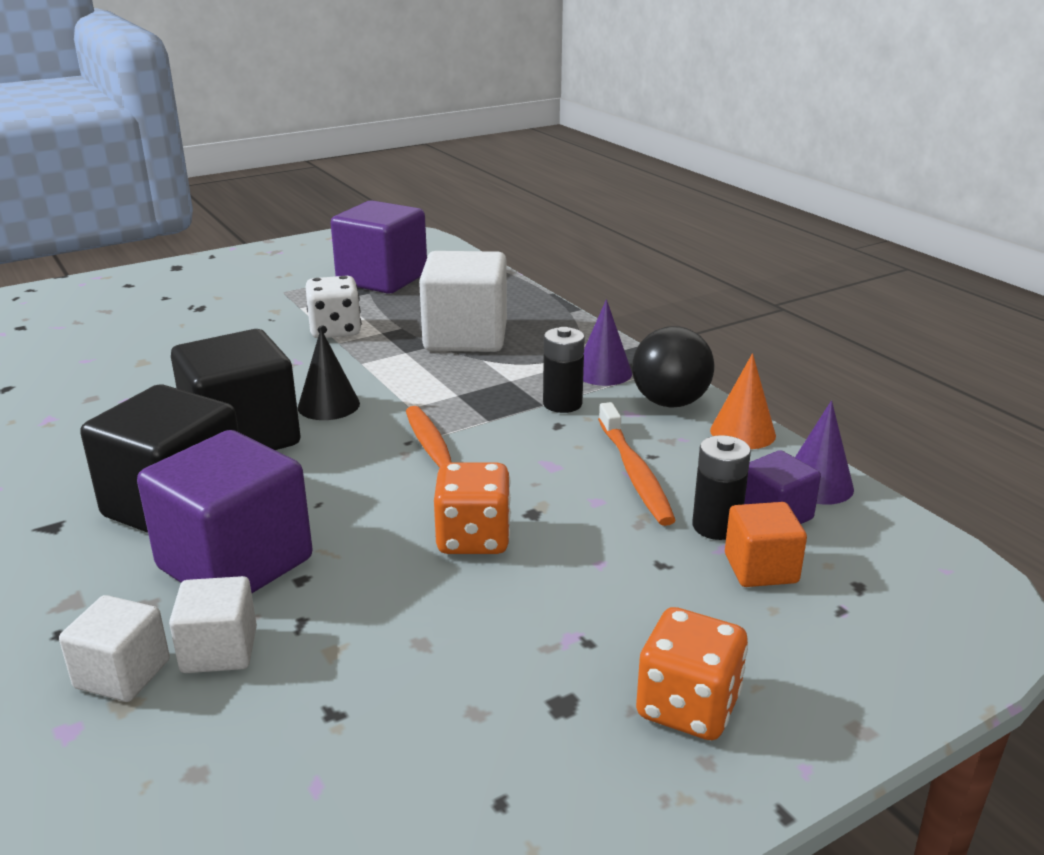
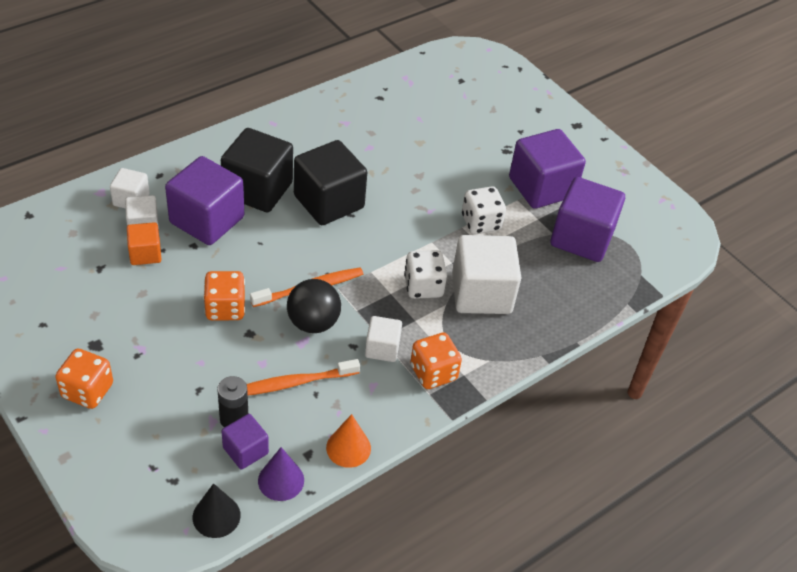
camera: 80 degrees right, 20 degrees up
(283, 293) = (541, 187): none -> purple cube
(328, 405) = (370, 233): black cone -> black cone (216, 516)
(448, 372) = (423, 286): none -> white dice
(562, 404) = (382, 348): black battery -> white cube
(603, 372) = (433, 373): purple cone -> orange dice
(670, 402) = (389, 409): black ball -> black ball (313, 323)
(760, 568) = (192, 435): orange cube -> orange cube (145, 254)

